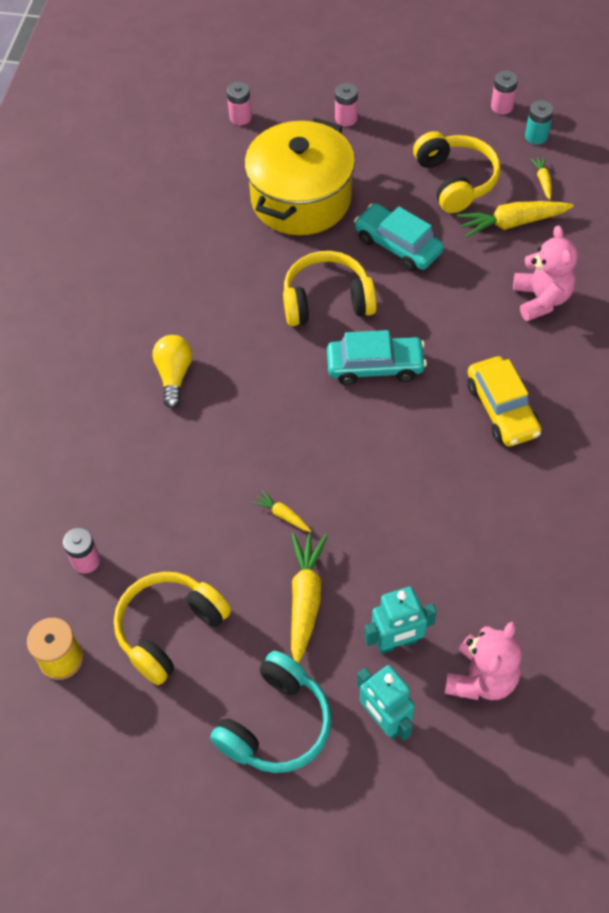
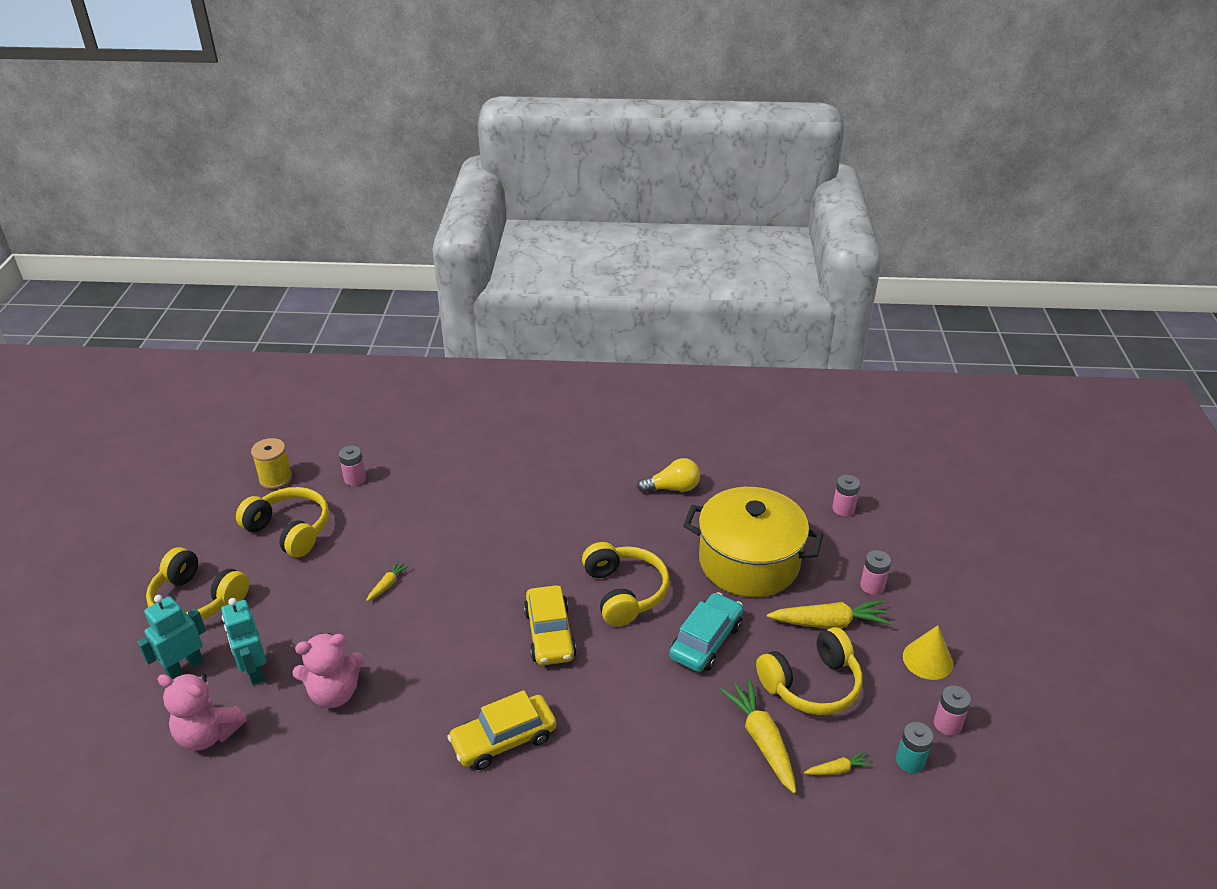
camera: 80 degrees right, 20 degrees down
(174, 376) = (528, 503): yellow light bulb -> yellow light bulb (672, 488)
(276, 724) = (198, 599): turquoise headphones -> yellow headphones
(305, 599) = (305, 606): yellow carrot -> yellow carrot (829, 622)
(375, 366) = (550, 634): turquoise car -> yellow car
(435, 102) = (927, 660): none -> yellow cone
(541, 299) = (655, 772): pink teddy bear -> pink teddy bear (334, 693)

